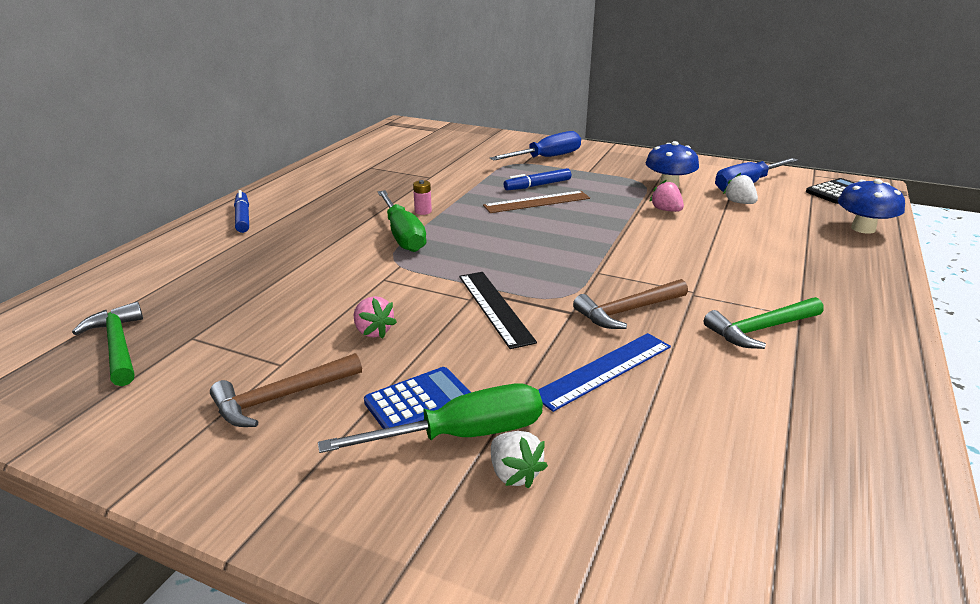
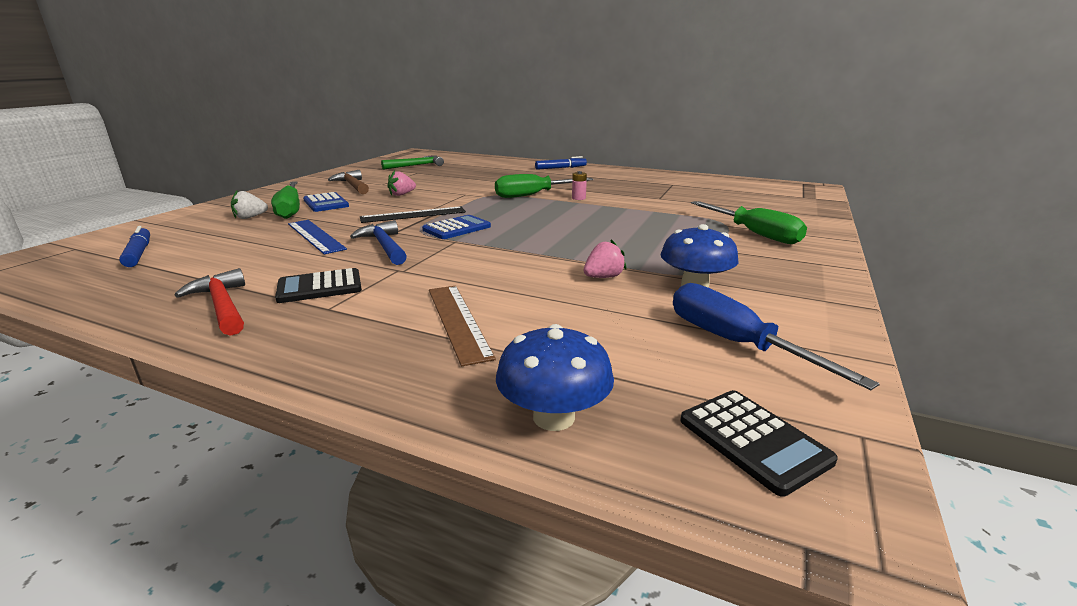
camera: 90 degrees right, 5 degrees down
(537, 185) = (657, 228): blue marker -> blue marker (139, 253)
(537, 202) = (610, 227): brown ruler -> brown ruler (458, 321)
(547, 158) = (755, 234): blue screwdriver -> green screwdriver
(551, 274) = (457, 228): none -> blue calculator
(627, 311) = (384, 246): brown hammer -> blue hammer
(739, 203) = (646, 324): white strawberry -> none
(760, 329) = (320, 287): green hammer -> black calculator
(840, 378) = (222, 305): none -> red hammer

